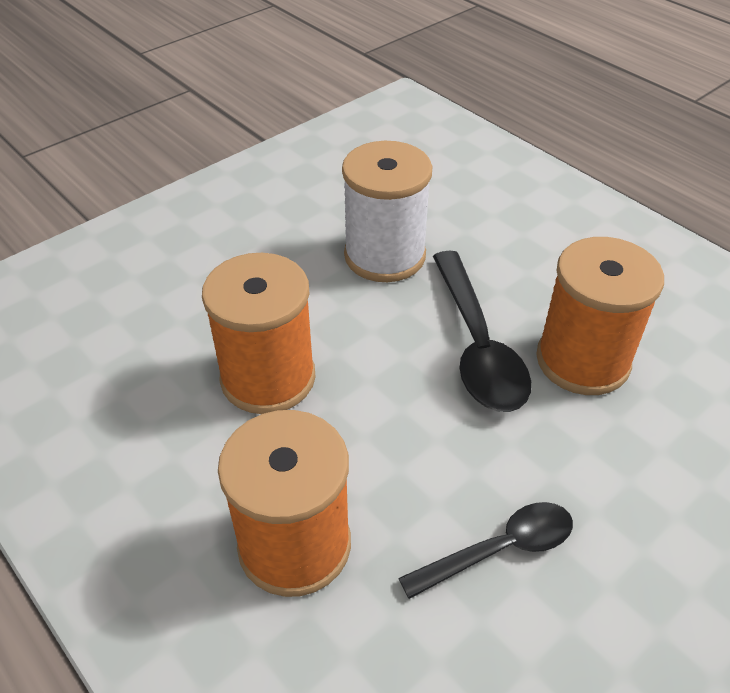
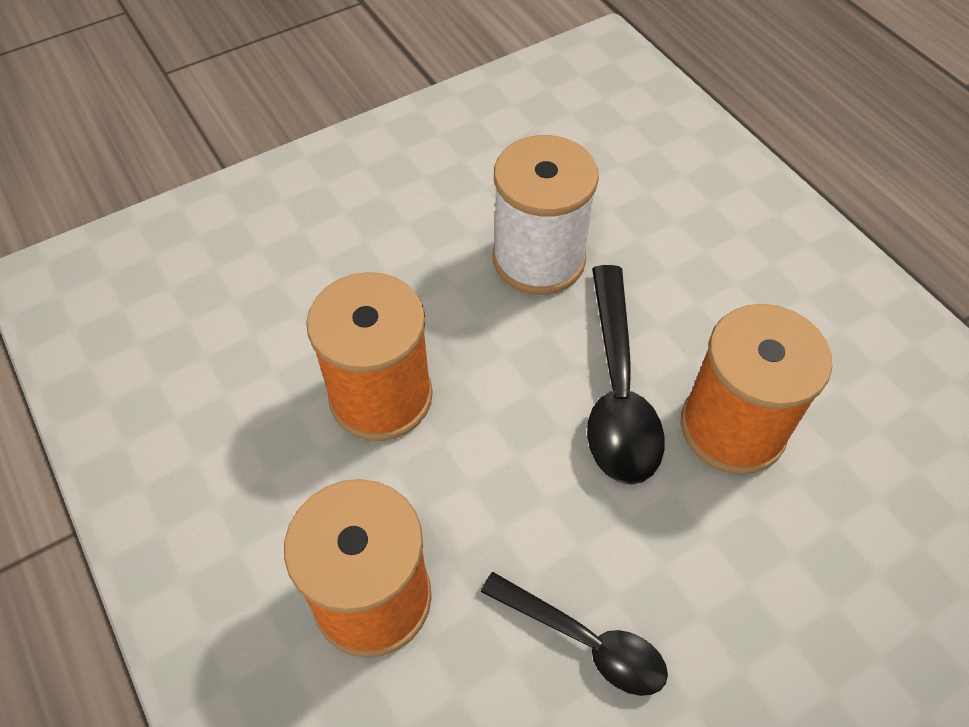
camera: 10 degrees right, 10 degrees up
(499, 549) = (585, 641): black spoon -> black spoon turned 45 degrees clockwise

